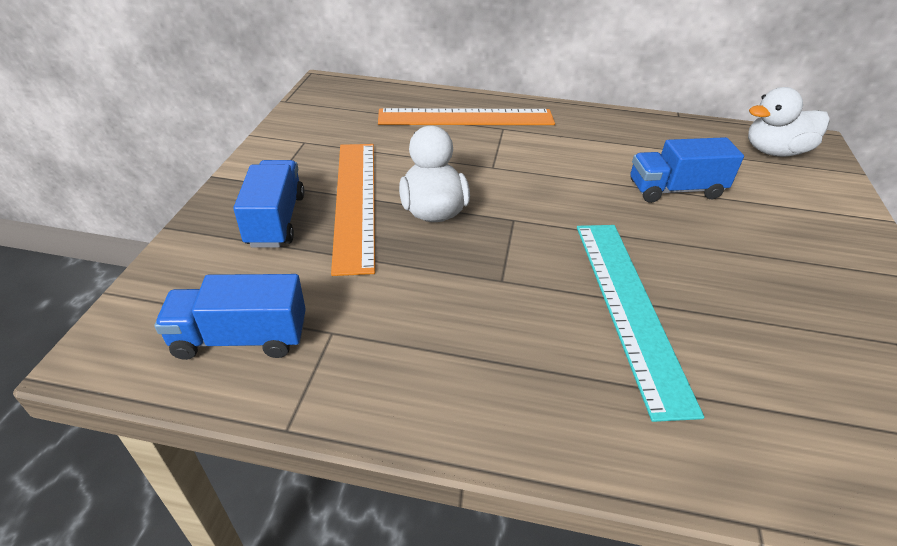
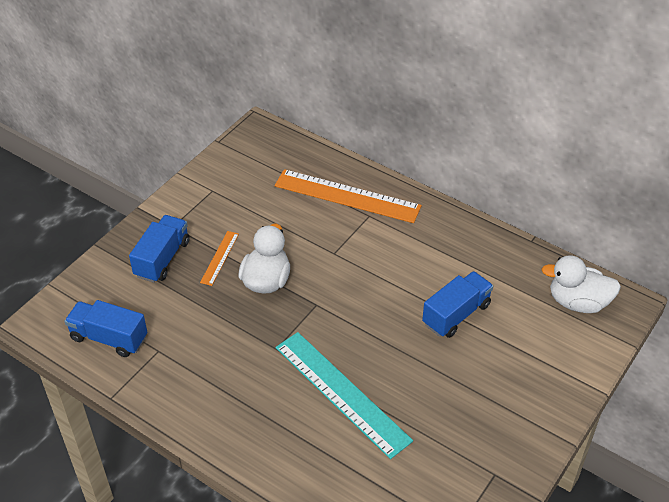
camera: 25 degrees right, 5 degrees up
(356, 202) = (220, 258): orange ruler -> orange ruler, size x0.47
(629, 308) = (341, 393): turquoise ruler -> turquoise ruler turned 60 degrees counterclockwise
(675, 190) = (456, 314): blue truck -> blue truck turned 120 degrees clockwise

